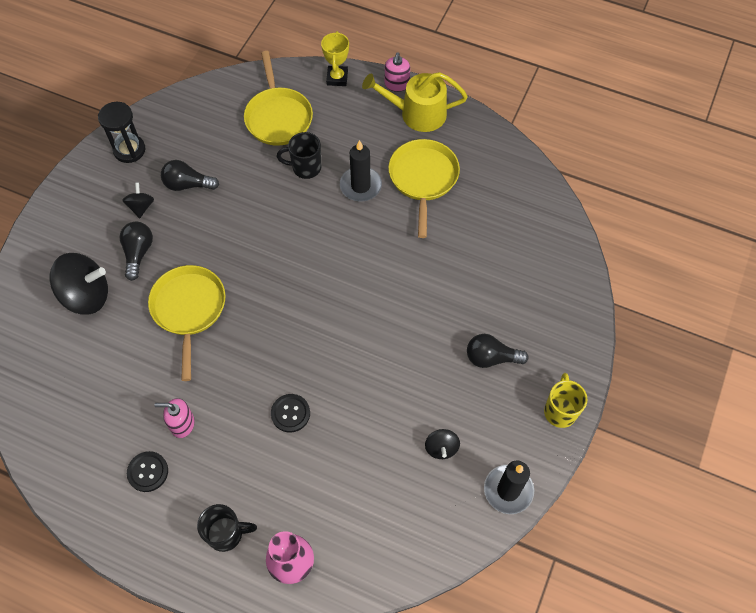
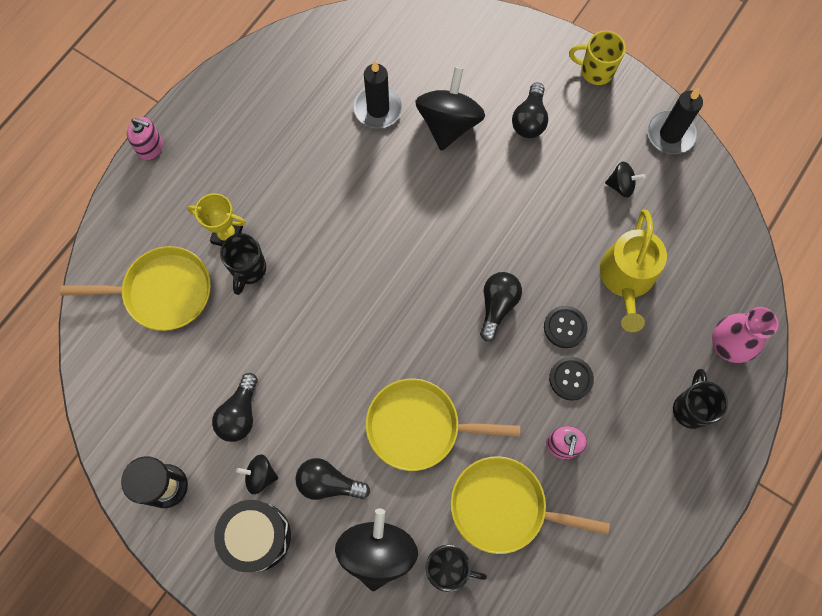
camera: 80 degrees left, 10 degrees up
(75, 348) = (448, 568): none -> black mug
(95, 213) = (257, 536): none -> black drum
(148, 472) = (614, 488): black button -> black button (571, 379)
(302, 355) = (497, 306): none -> black light bulb
(337, 78) = (120, 214): yellow trophy -> yellow trophy (227, 235)
(360, 186) = (289, 211): black candle -> black candle (378, 109)
(417, 113) = (201, 132): yellow watering can -> yellow watering can (626, 278)
(423, 179) = (295, 143): yellow pan -> yellow pan (504, 506)
(470, 291) = (448, 123): none -> black spinning top

